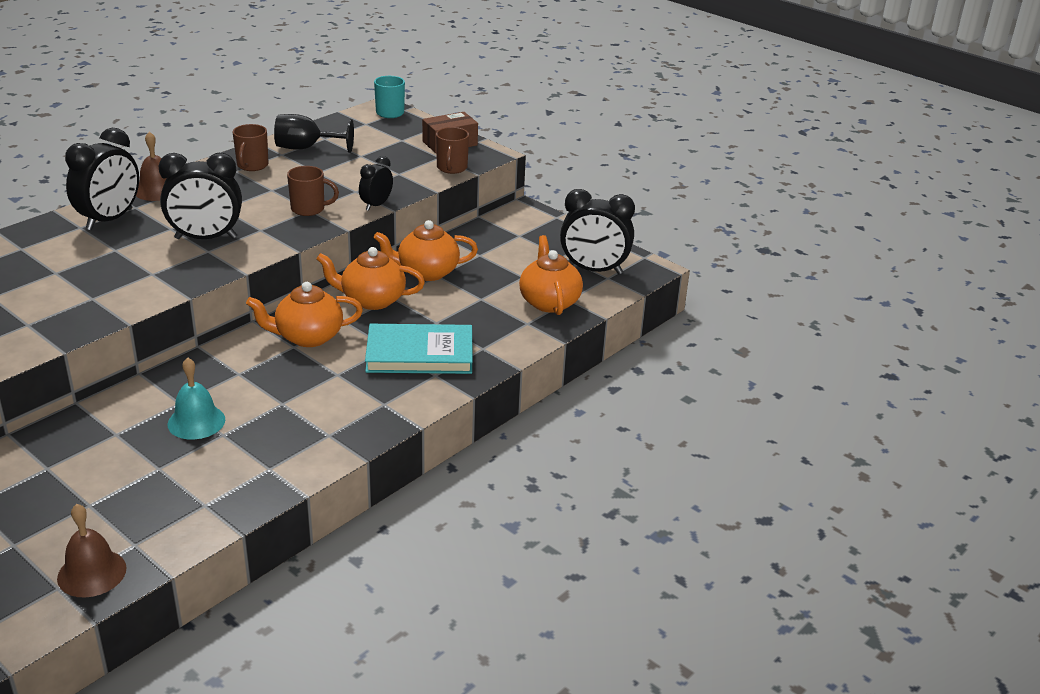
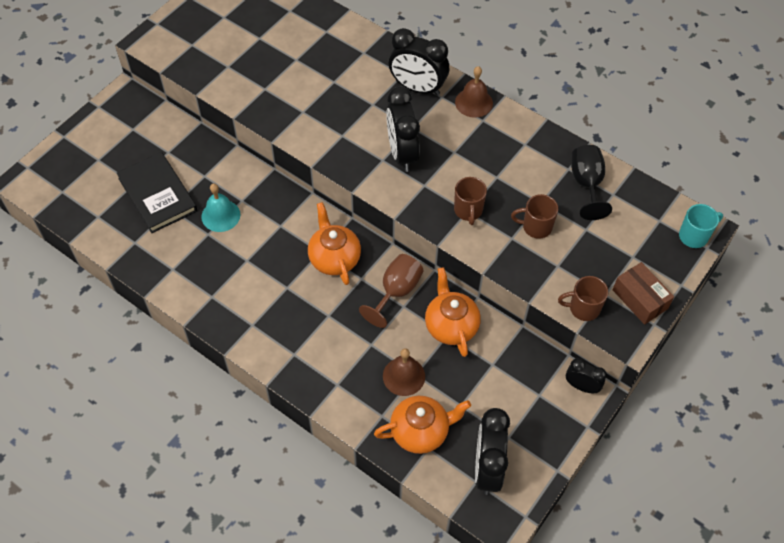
camera: 85 degrees right, 25 degrees up
(92, 573) = (73, 203): brown bell -> brown bell (404, 376)
(126, 480) = (157, 195): none -> black book
(252, 165) = (538, 153): brown mug -> brown mug (536, 227)
(371, 300) = (396, 291): orange teapot -> brown goblet
(376, 205) = (489, 258): black clock -> black clock (581, 386)
(419, 354) = (321, 339): turquoise book -> none

